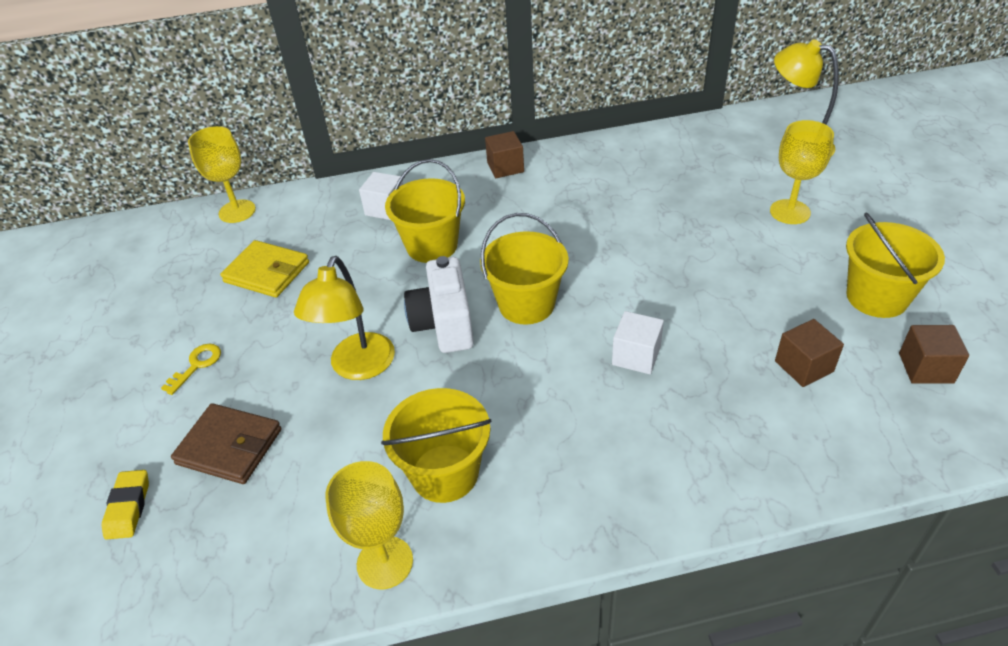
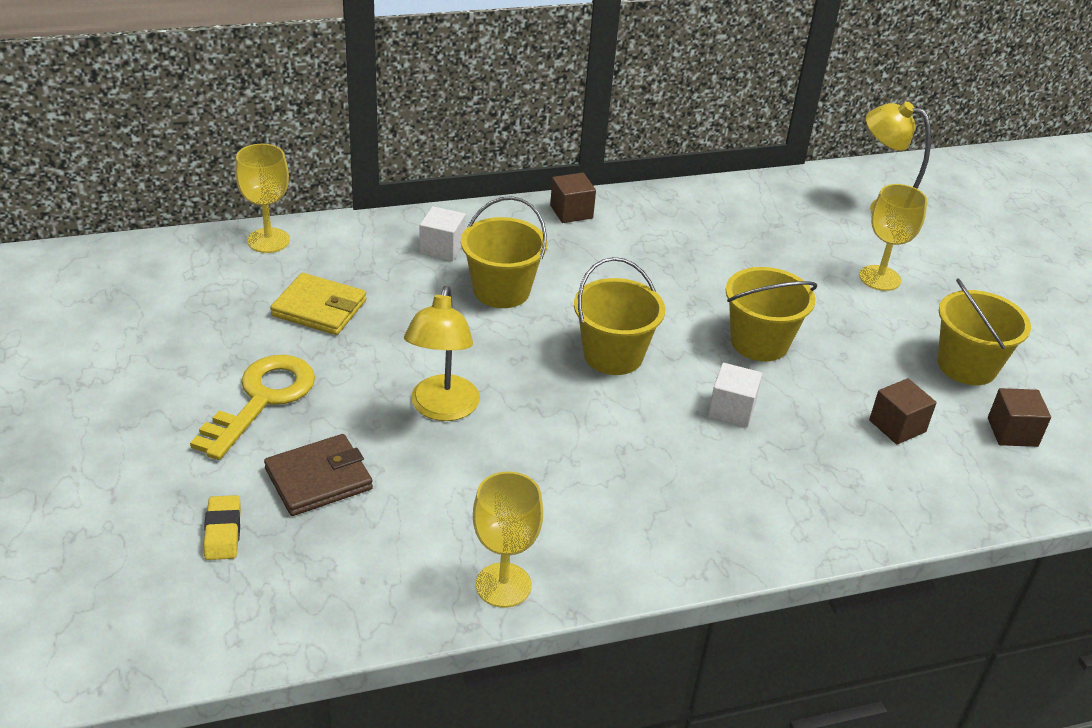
camera: 10 degrees left, 5 degrees down
(197, 365) = (262, 400): yellow key -> yellow key, size x2.11
(229, 446) = (318, 479): brown wallet -> brown wallet turned 45 degrees counterclockwise
(444, 324) = (528, 371): white camera -> none
(445, 473) = (551, 509): yellow bucket -> yellow bucket (759, 342)

